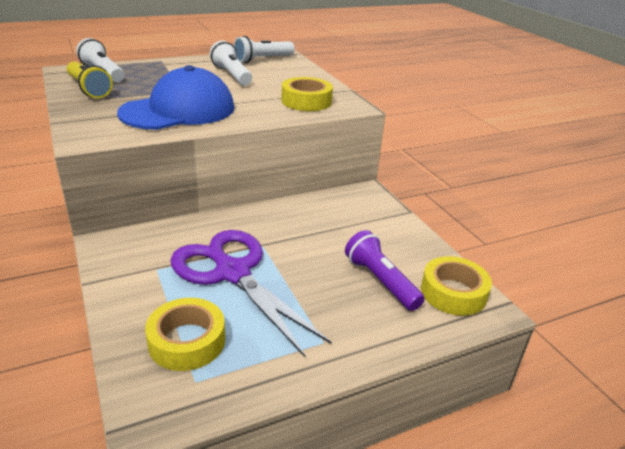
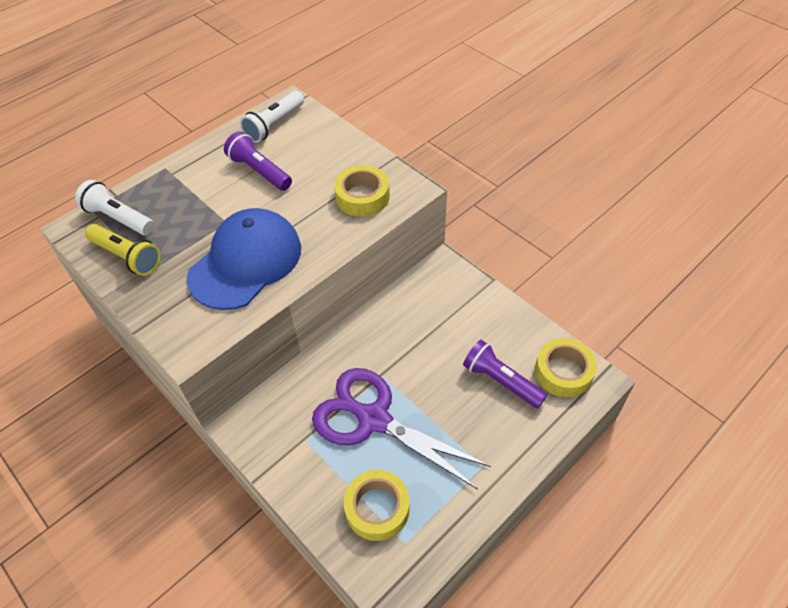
camera: 15 degrees left, 20 degrees up
(232, 75) = (259, 171): white flashlight -> purple flashlight

